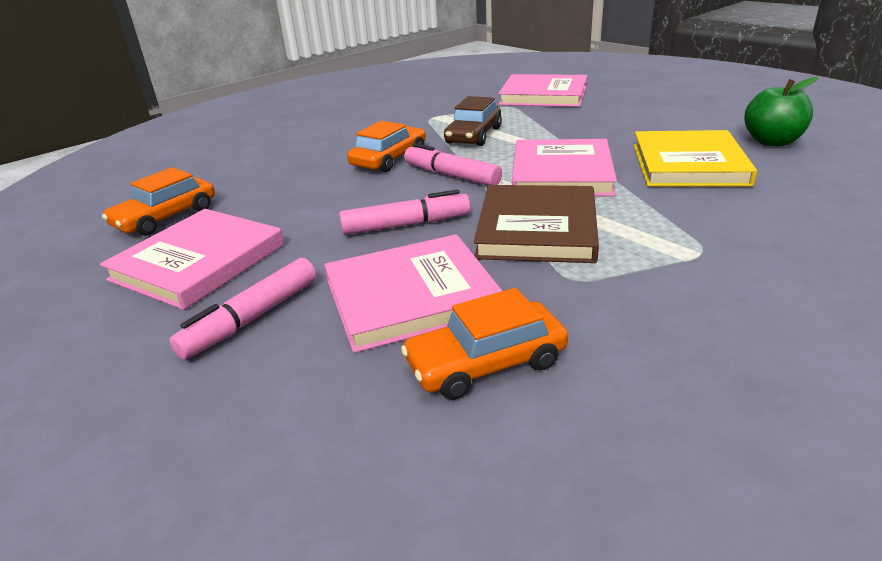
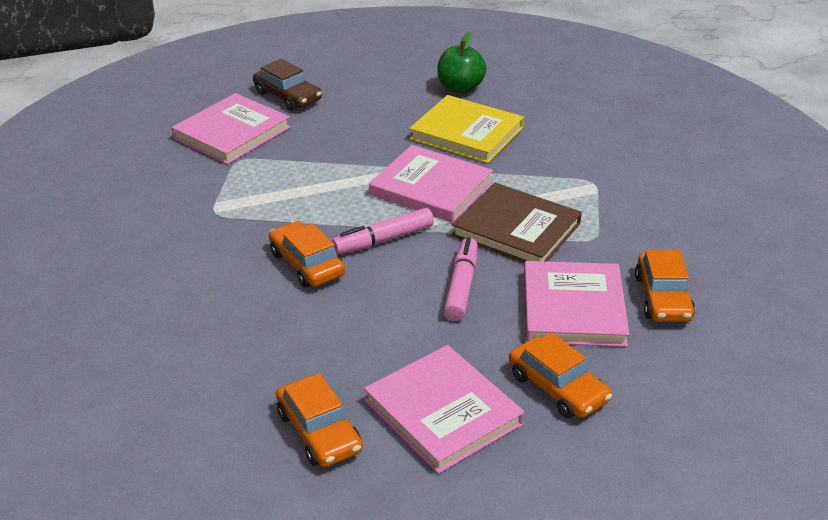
camera: 70 degrees left, 5 degrees up
(252, 318) = (557, 388): pink marker -> orange car
(473, 135) = (298, 202): brown car -> brown car (287, 96)

